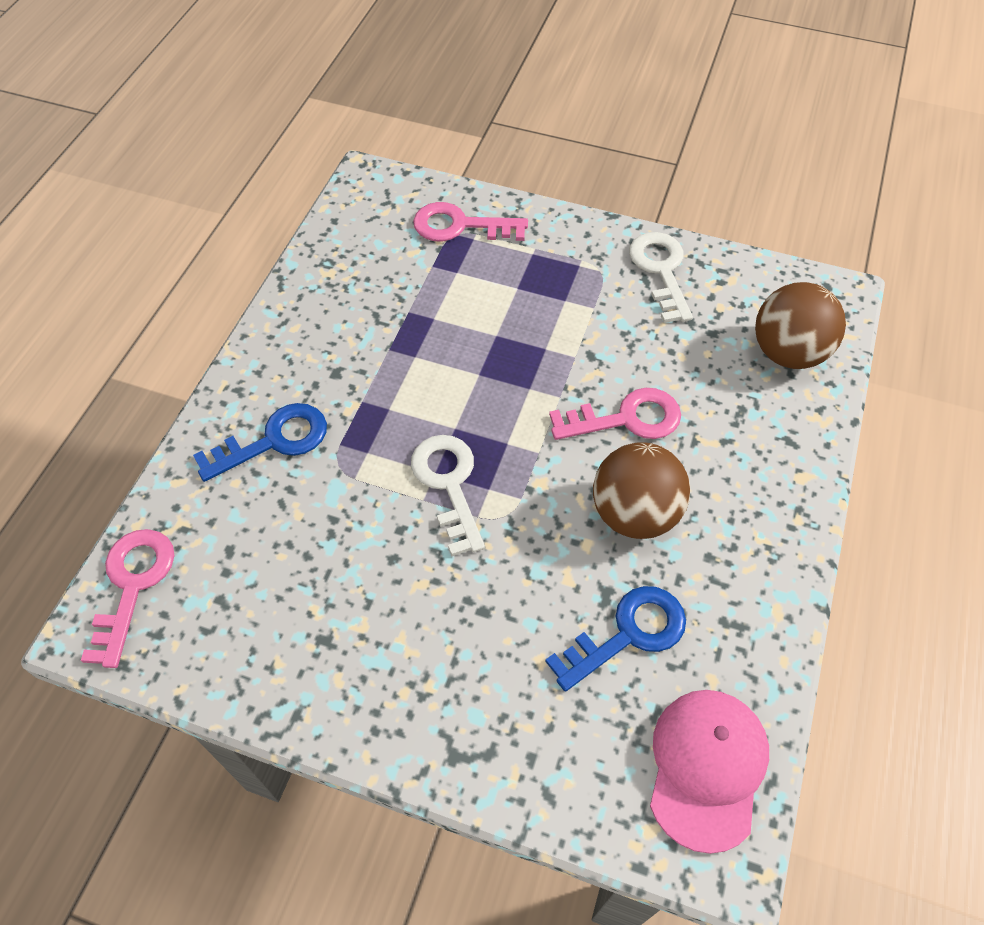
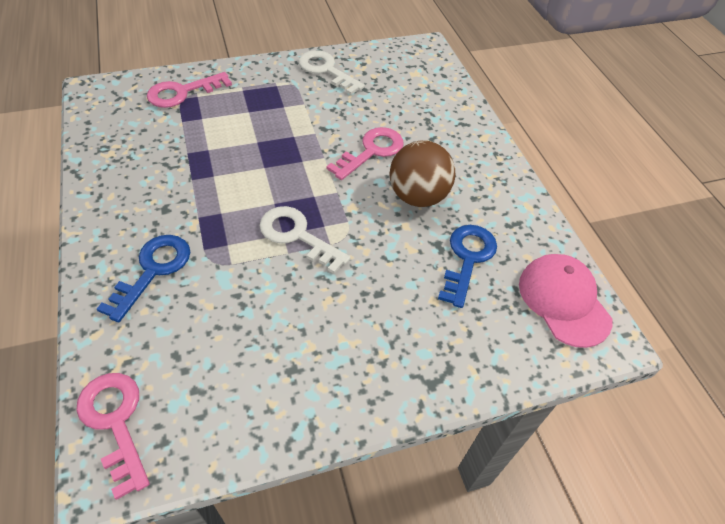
camera: 40 degrees left, 5 degrees down
(788, 352) = (426, 83): brown ball -> none

